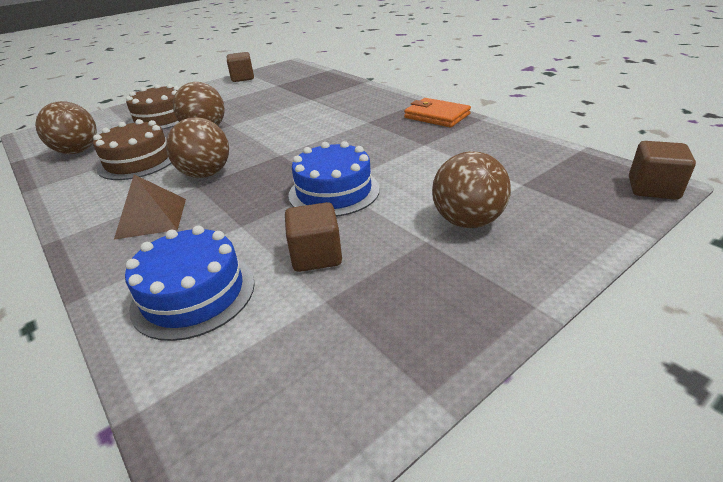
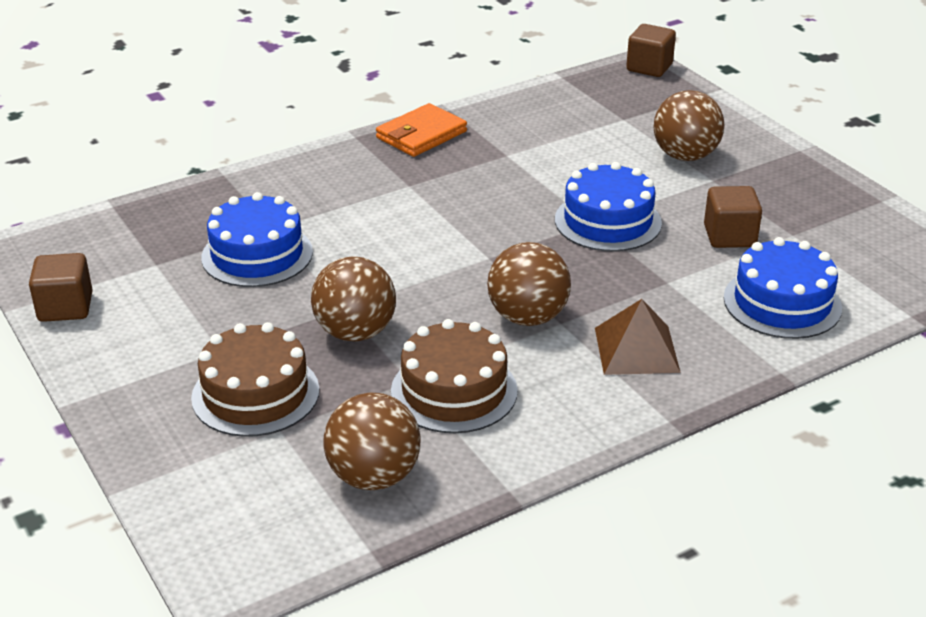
camera: 85 degrees left, 0 degrees up
(284, 100) = (257, 255): none -> blue cake

